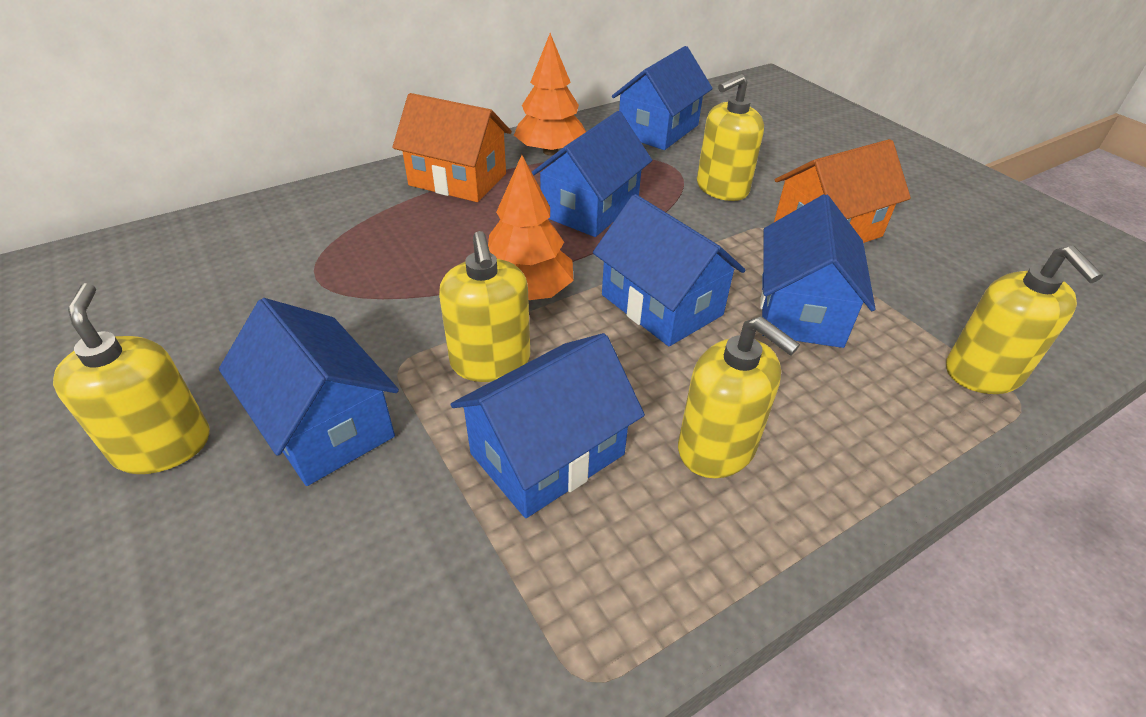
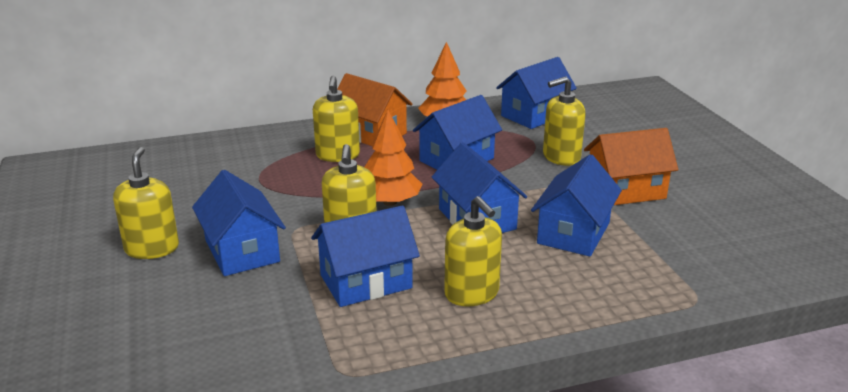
camera: 15 degrees right, 15 degrees down
(983, 373) = (682, 282): yellow soap dispenser -> yellow soap dispenser (337, 155)

